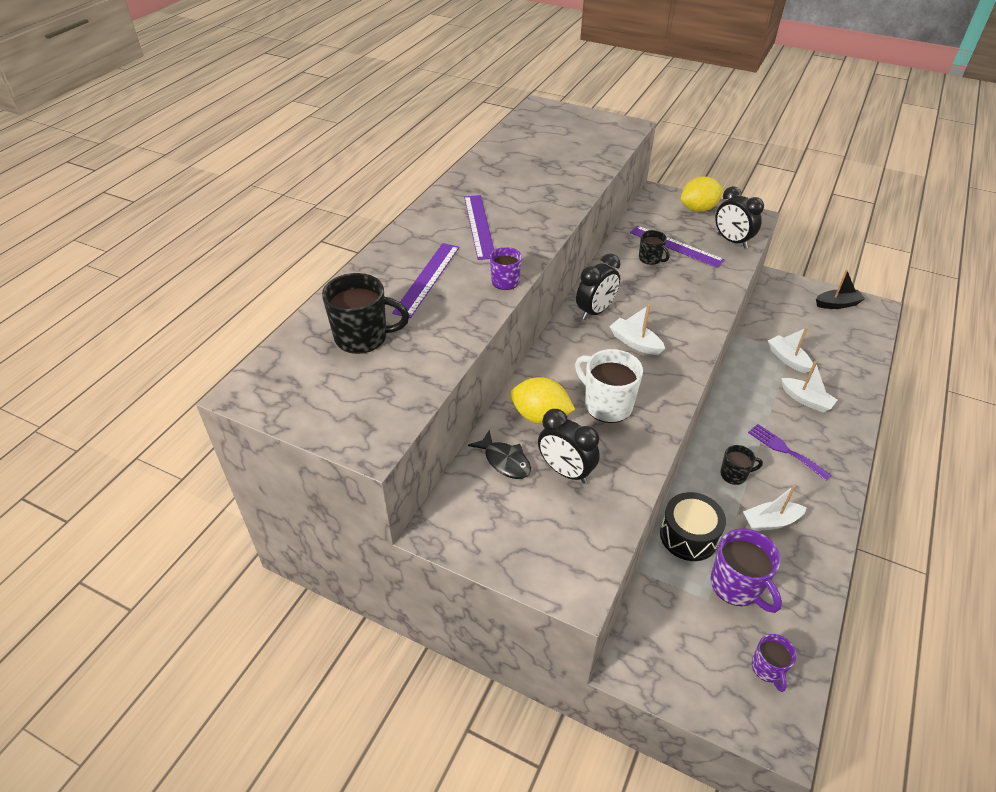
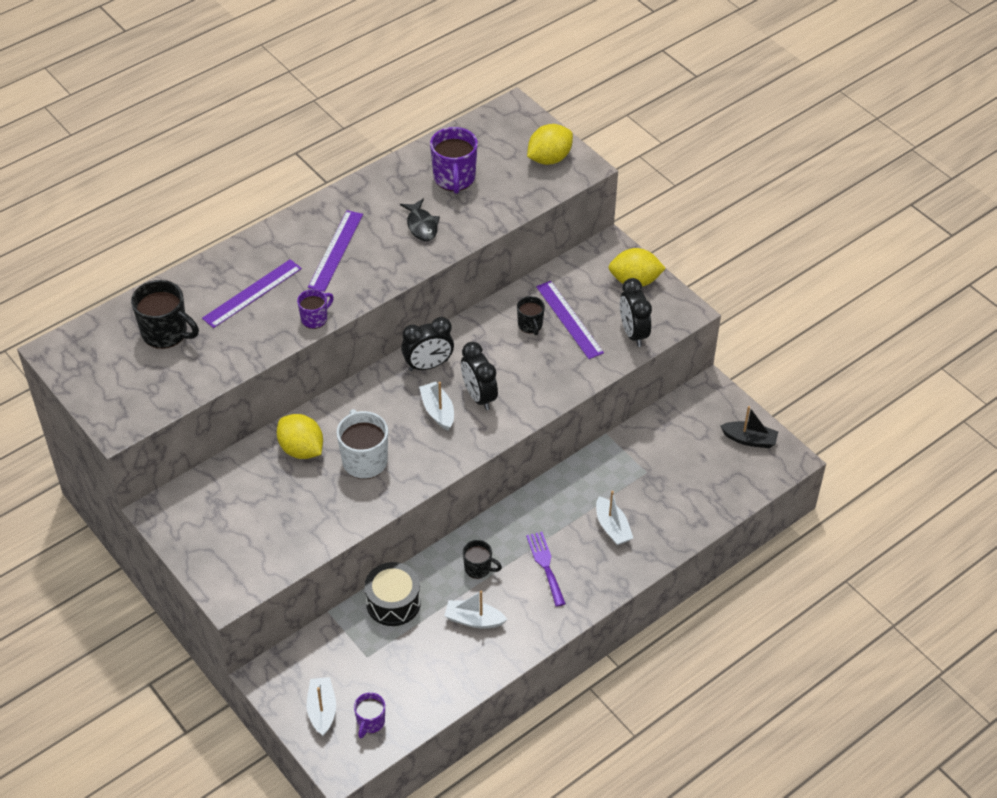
camera: 25 degrees right, 5 degrees up
(505, 461) = (245, 477): black fish -> black fish (421, 225)
(565, 471) = (286, 503): black clock -> black clock (479, 396)
(598, 127) = (549, 158): none -> yellow lemon
(737, 586) = (399, 656): purple mug -> purple mug (454, 179)
(788, 359) = (635, 480): white boat -> white boat (322, 710)

